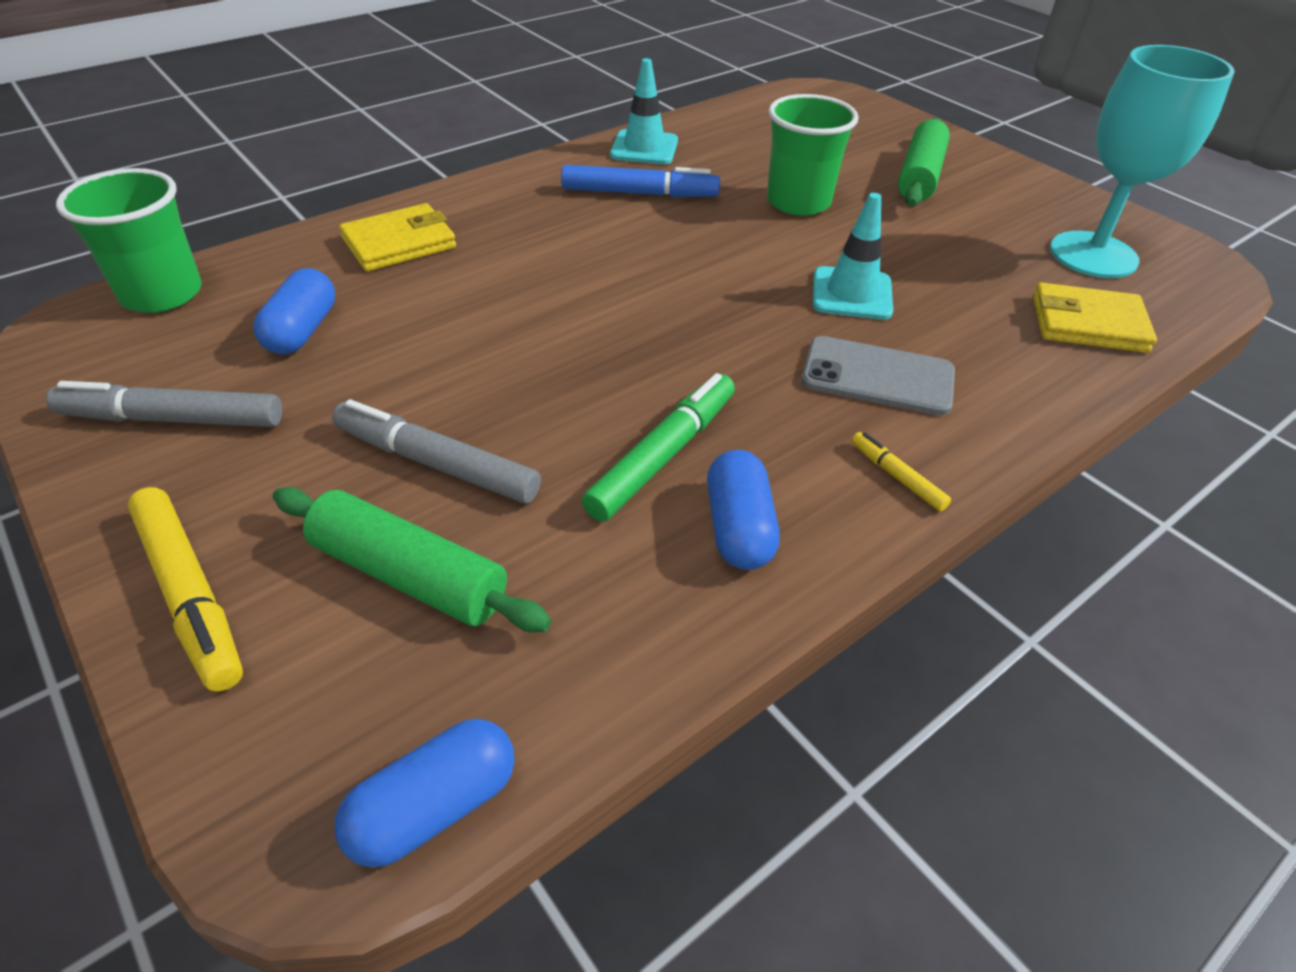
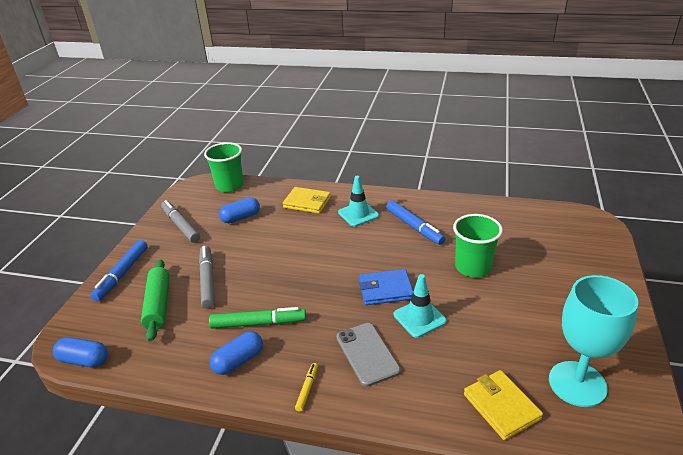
camera: 55 degrees right, 10 degrees down
(190, 594) = (122, 274): yellow marker -> blue marker
(644, 148) = (451, 208): turquoise traffic cone -> turquoise traffic cone (358, 214)
(751, 288) = (385, 290): none -> blue wallet
(919, 176) = (560, 289): green rolling pin -> none

